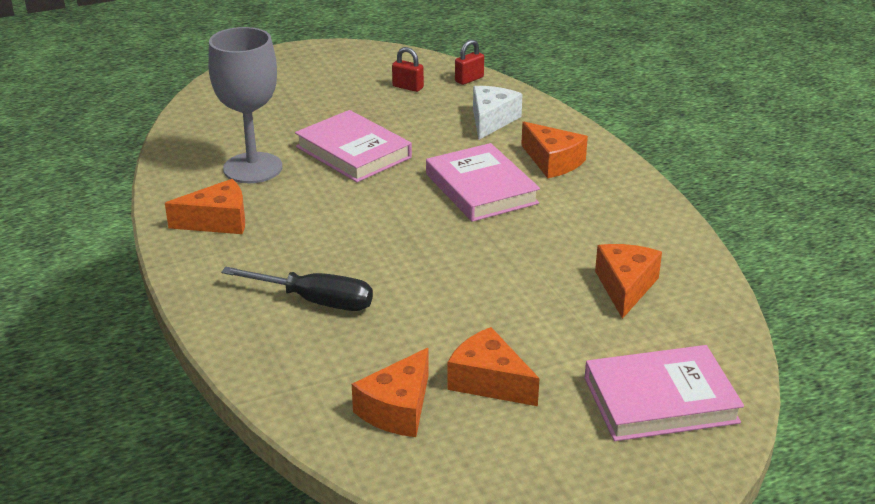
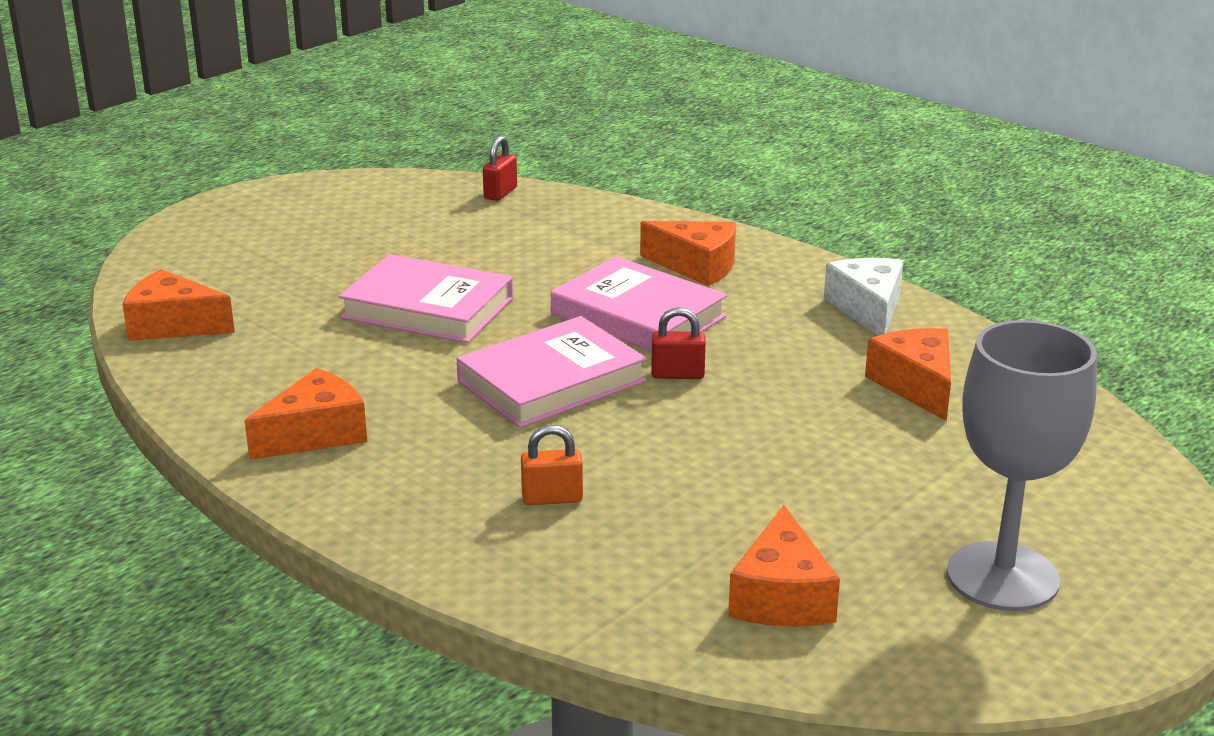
camera: 25 degrees left, 5 degrees down
(253, 168) = (303, 357): grey goblet -> grey goblet (1002, 577)
(316, 301) = (552, 498): black screwdriver -> orange padlock
(408, 87) = (427, 217): red padlock -> red padlock (677, 374)
(489, 381) = (861, 532): orange cheese -> orange cheese (173, 325)
(491, 120) = (575, 235): white cheese -> white cheese (868, 309)
(660, 400) = (1073, 497): pink book -> pink book (551, 381)

